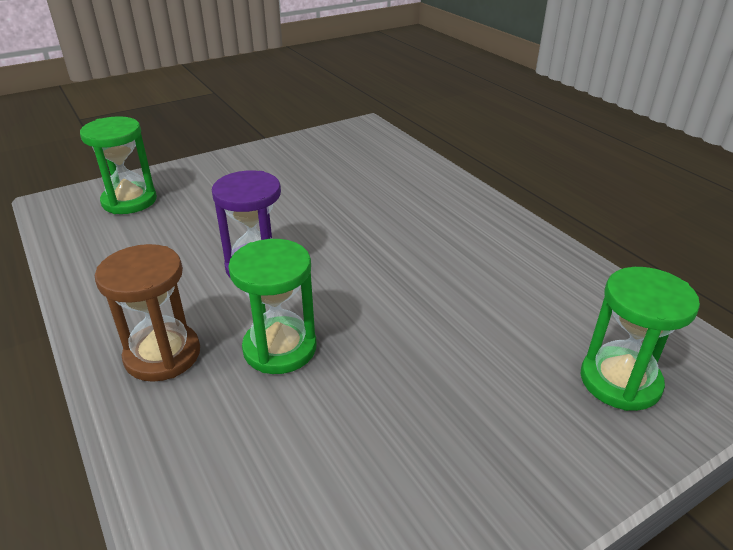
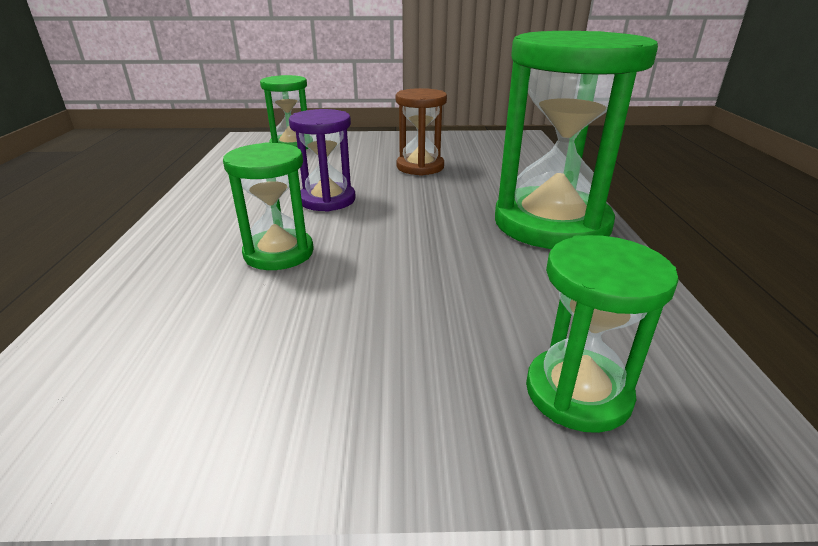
camera: 30 degrees right, 5 degrees down
(162, 355) = (198, 232): brown hourglass -> brown hourglass (420, 167)
(479, 231) = (551, 223): none -> green hourglass

